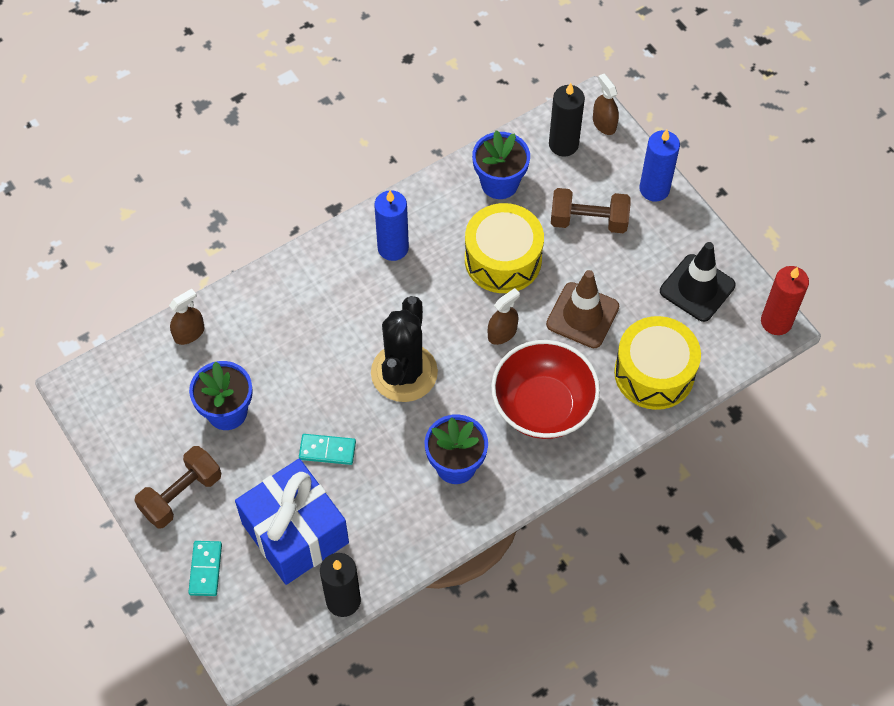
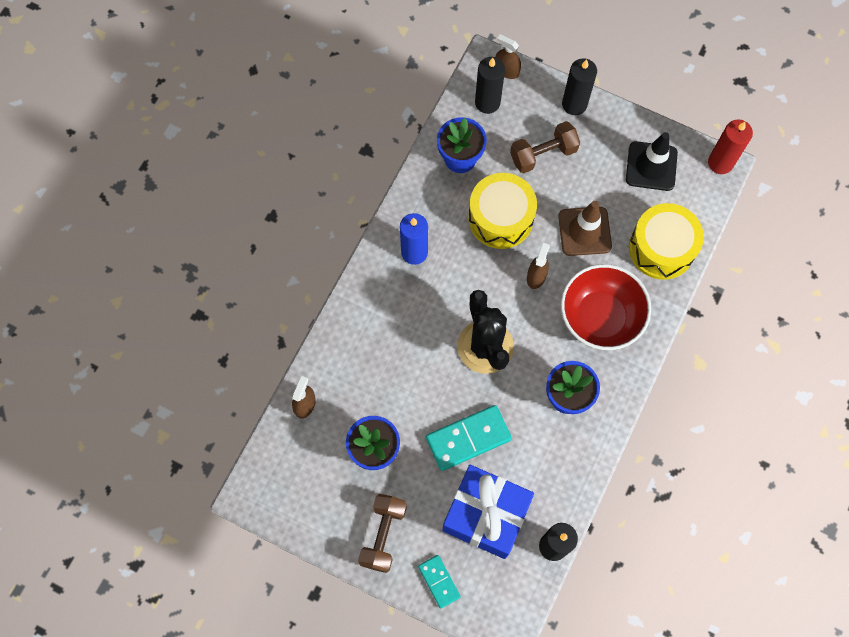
camera: 30 degrees left, 10 degrees up
(327, 450) = (468, 439): turquoise domino -> turquoise domino, size x1.71
(654, 189) = (574, 104): blue candle -> black candle

